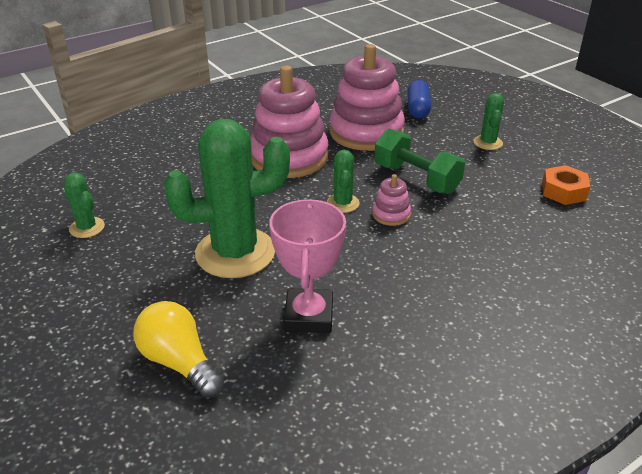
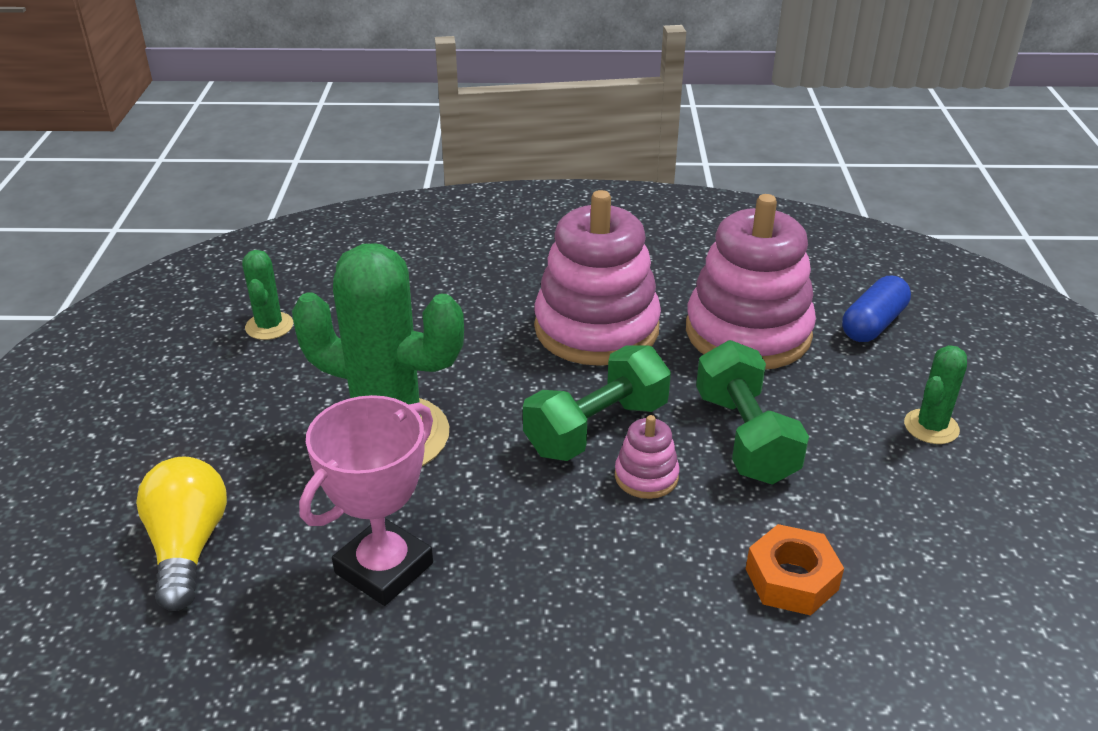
camera: 35 degrees right, 0 degrees up
(343, 203) = (596, 428): green cactus -> green dumbbell
(563, 191) = (975, 568): orange nut -> orange nut (791, 579)

